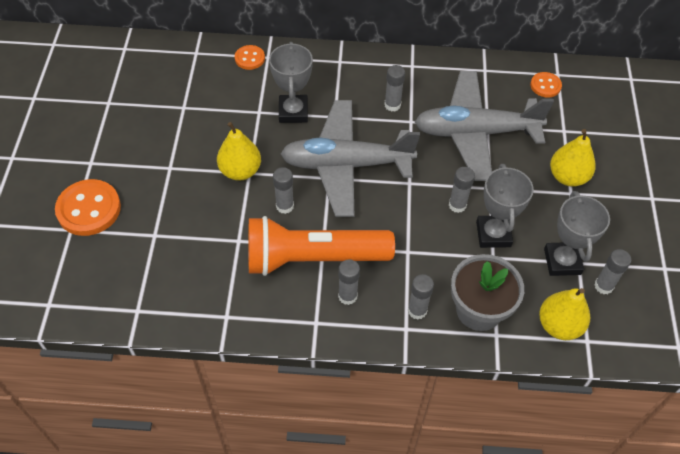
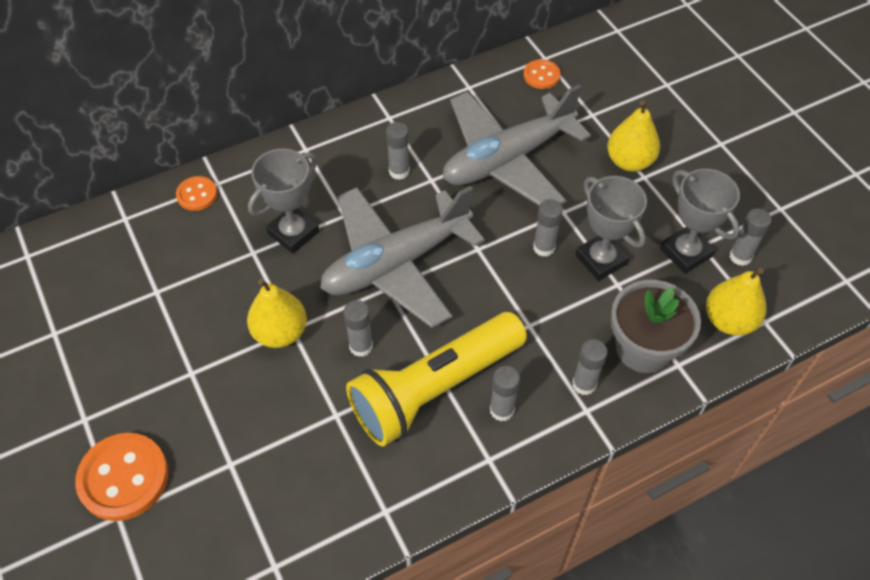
camera: 30 degrees left, 0 degrees up
(293, 112) = (293, 233): grey trophy -> grey trophy turned 75 degrees clockwise
(313, 258) = (434, 388): orange flashlight -> yellow flashlight

